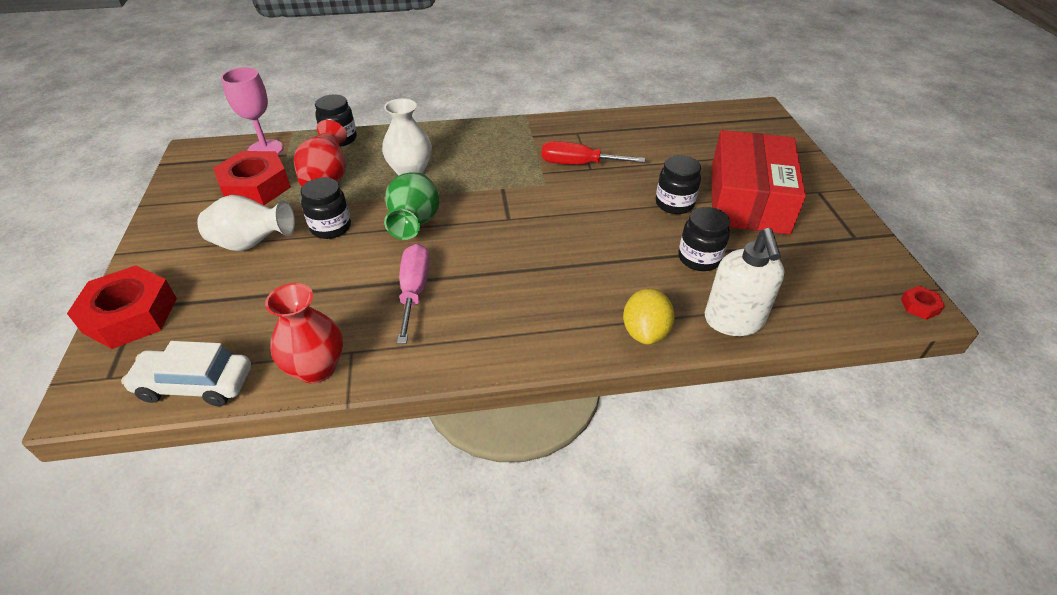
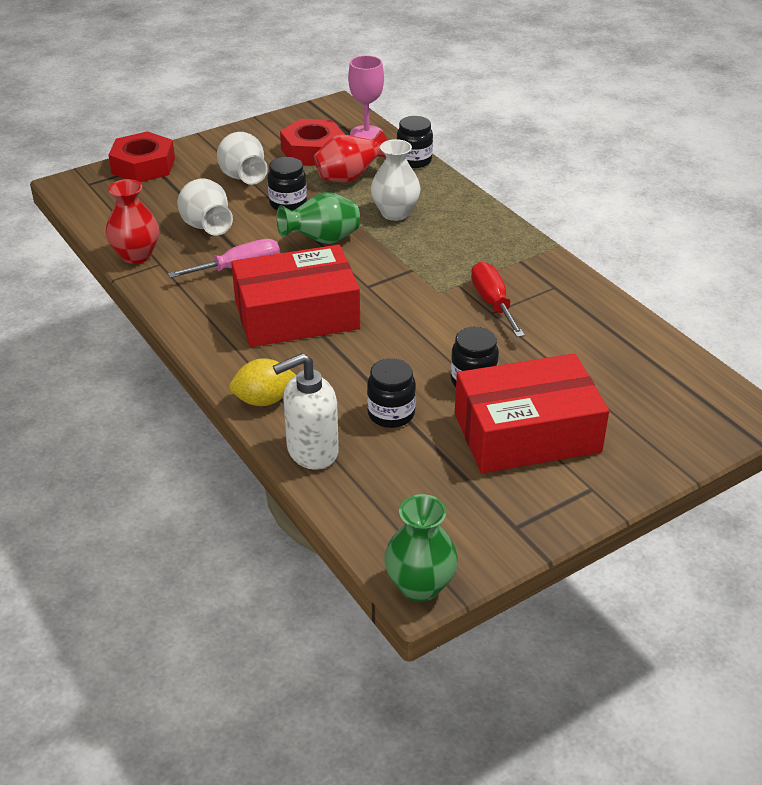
camera: 65 degrees right, 5 degrees down
(195, 384) = (98, 216): white car -> none
(317, 295) = (207, 228): none -> white vase
(522, 273) = (296, 315): none -> red box
(919, 306) = (420, 586): red nut -> green vase

